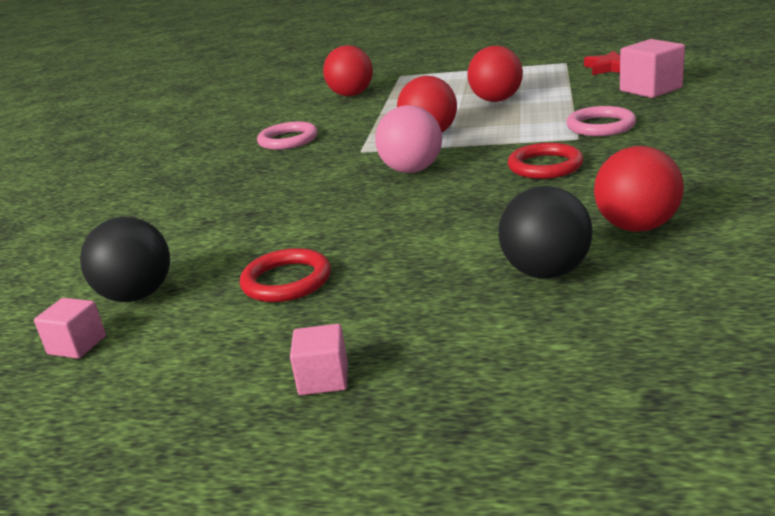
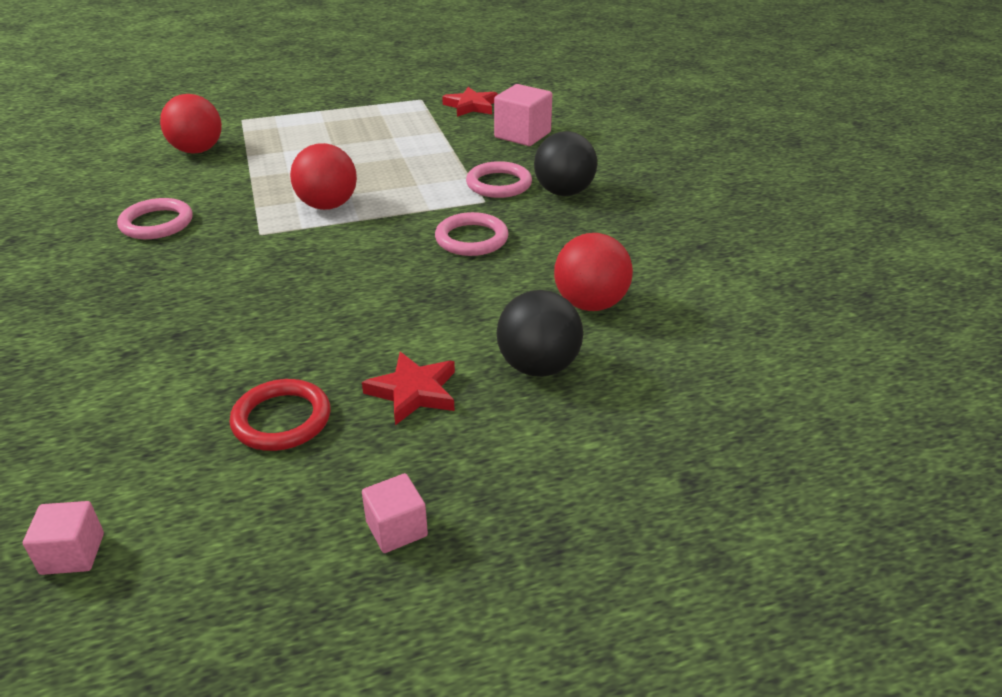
camera: 30 degrees left, 10 degrees up
(137, 295) = (105, 471): black ball -> black ball (564, 192)
(411, 276) = (414, 392): none -> red star
(412, 170) = (336, 255): pink ball -> none
(496, 100) = (375, 154): red ball -> none
(545, 166) = (471, 239): red ring -> pink ring

